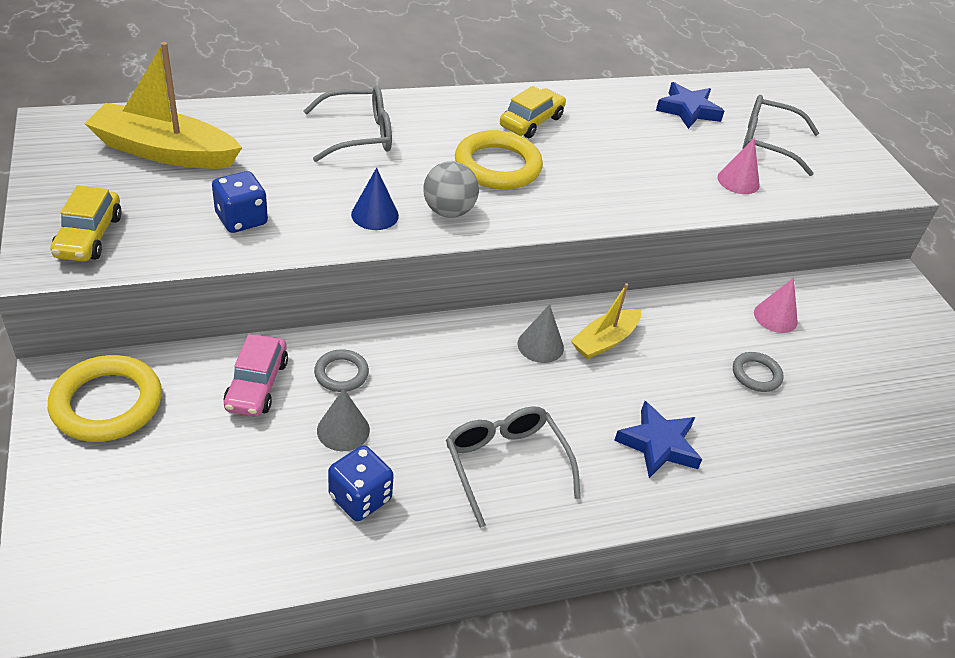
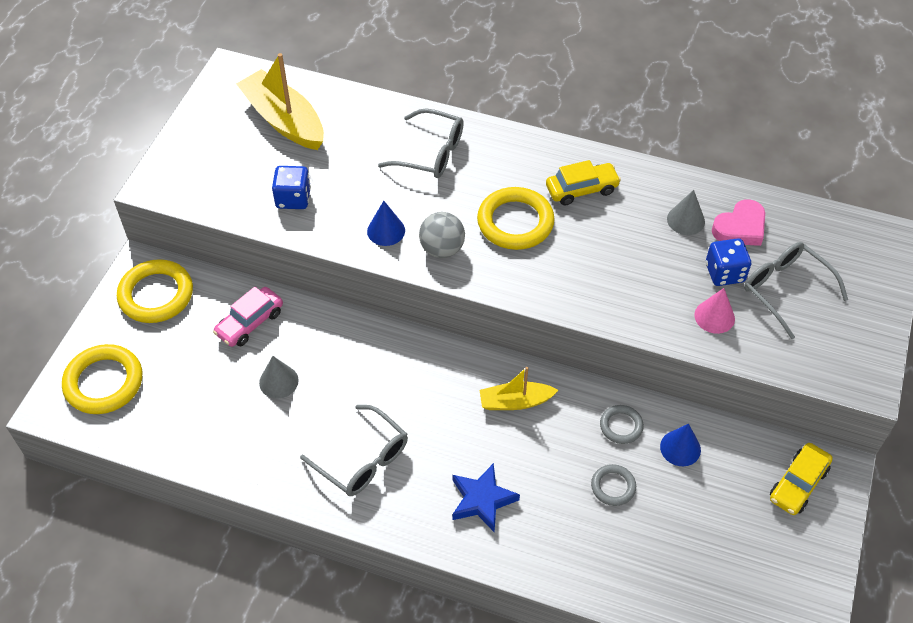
camera: 40 degrees right, 10 degrees up
(89, 236) = (192, 175): yellow car -> yellow car (798, 484)
(109, 534) = (104, 382): none -> yellow ring
(341, 373) = (308, 339): grey ring -> grey ring (621, 426)
(360, 498) = (254, 433): blue dice -> blue dice (724, 273)
(506, 465) = (362, 459): grey glasses -> grey glasses turned 120 degrees clockwise
(540, 345) = (463, 382): grey cone -> grey cone (685, 220)
(688, 110) = (740, 228): blue star -> pink heart
(775, 317) = (680, 448): pink cone -> blue cone

